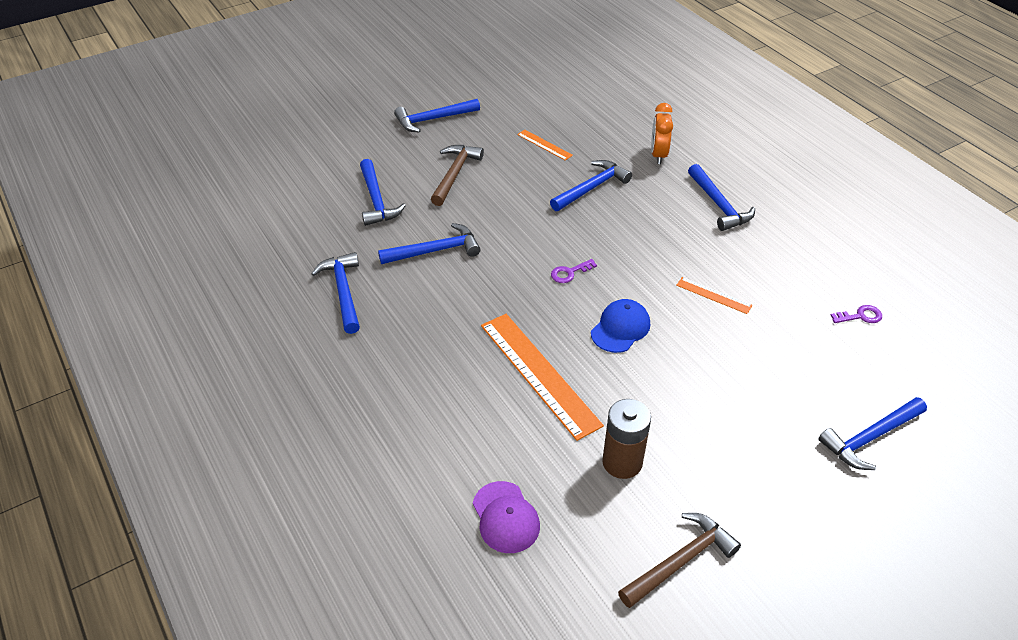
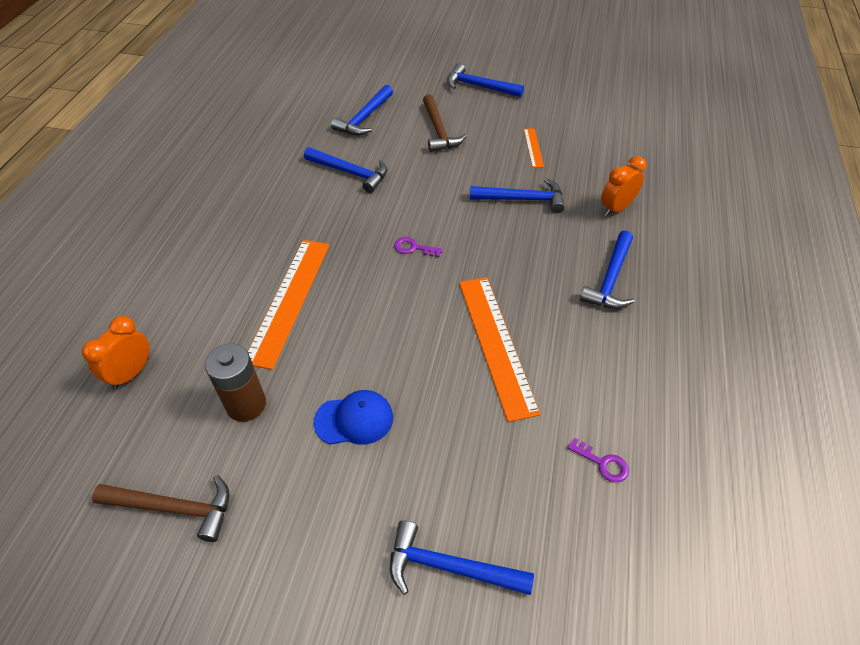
camera: 45 degrees right, 5 degrees up
(343, 291) = (262, 162): blue hammer -> none
(455, 174) = (438, 131): brown hammer -> brown hammer turned 105 degrees clockwise
(505, 517) = (131, 373): purple cap -> orange clock
(620, 328) = (388, 313): blue cap -> blue cap (354, 419)
(713, 295) = (496, 344): orange ruler -> orange ruler, size x2.11

